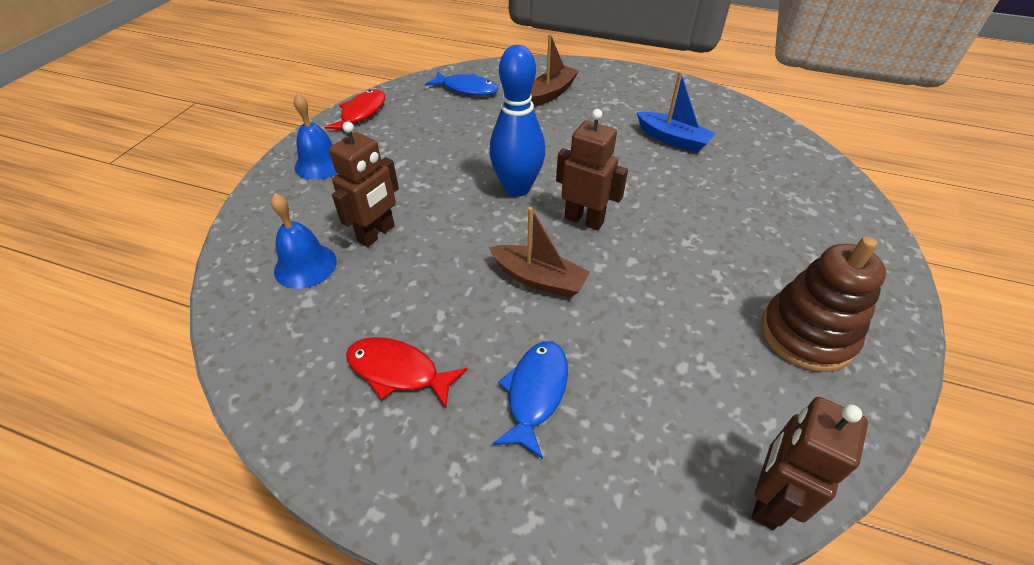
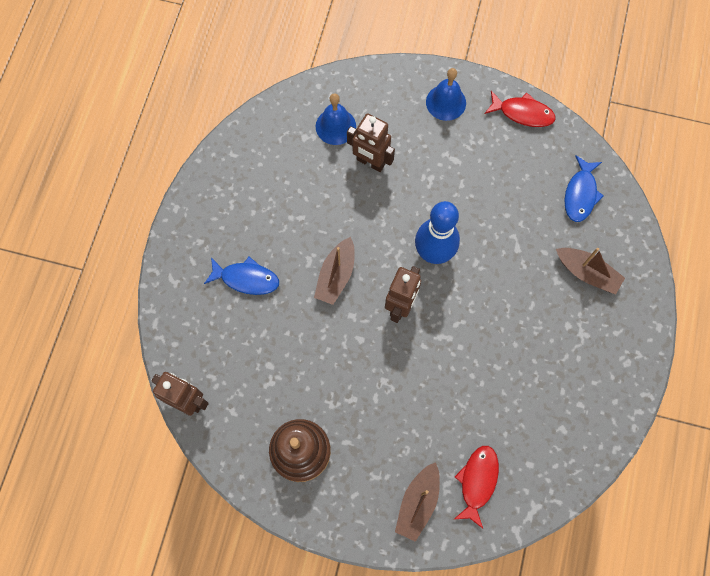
camera: 85 degrees right, 25 degrees up
(398, 371) = (257, 201): red fish -> red fish (477, 481)
(672, 139) = (522, 384): blue boat -> none
(831, 223) = (418, 502): none -> brown boat

